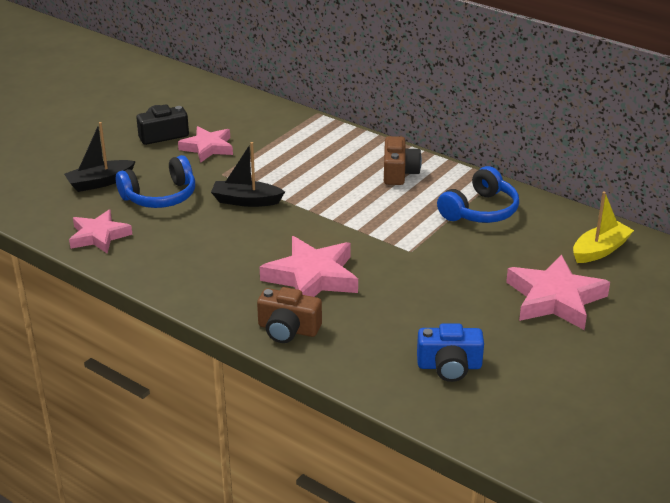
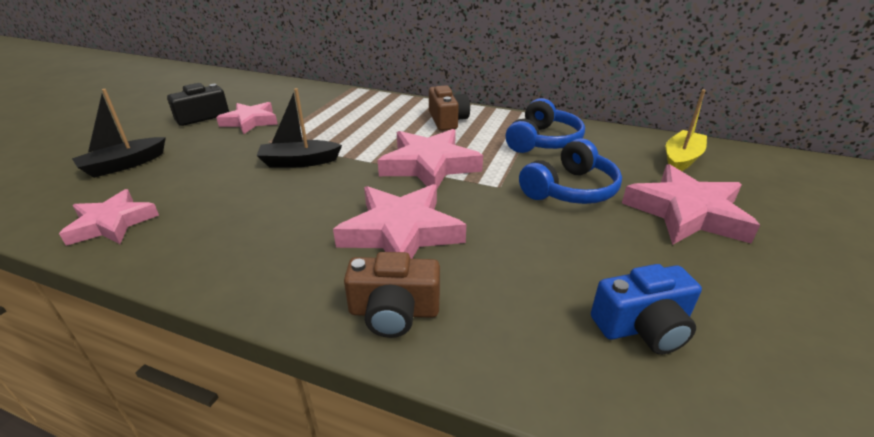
camera: 15 degrees left, 0 degrees up
(160, 196) = (198, 170): blue headphones -> blue headphones (570, 189)
(359, 221) = (429, 165): none -> pink star

